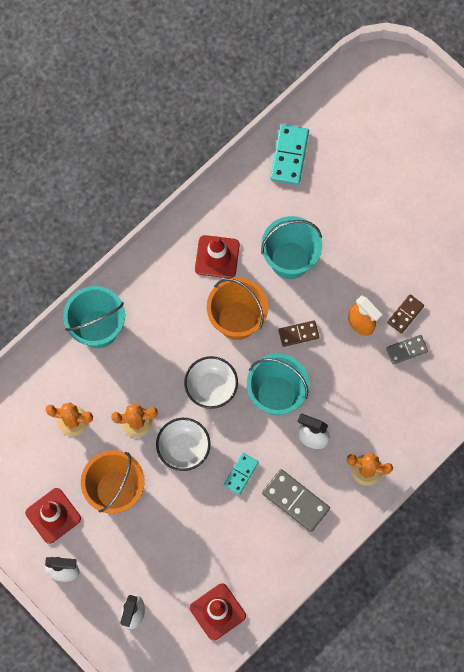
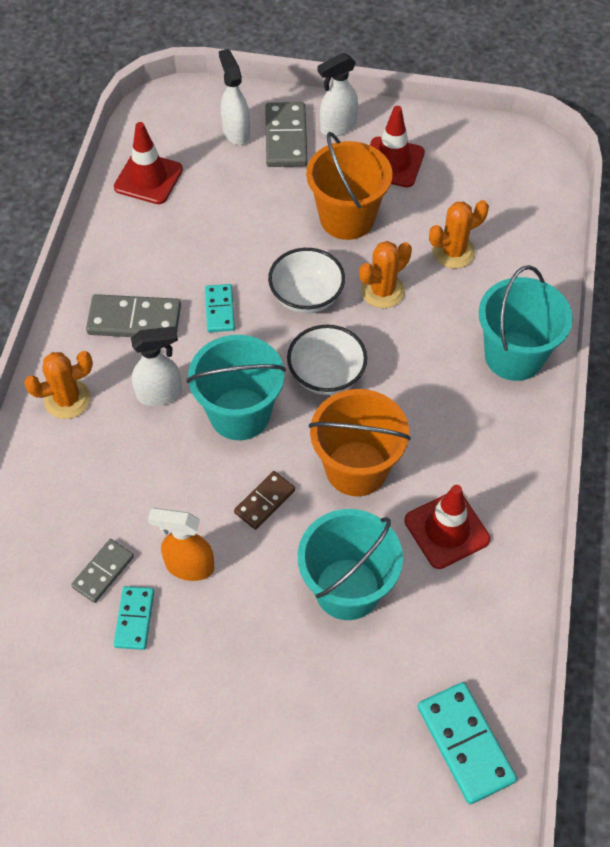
camera: 145 degrees right, 15 degrees down
(105, 585) = (286, 138): none -> grey domino
(405, 314) = (134, 619): brown domino -> turquoise domino

